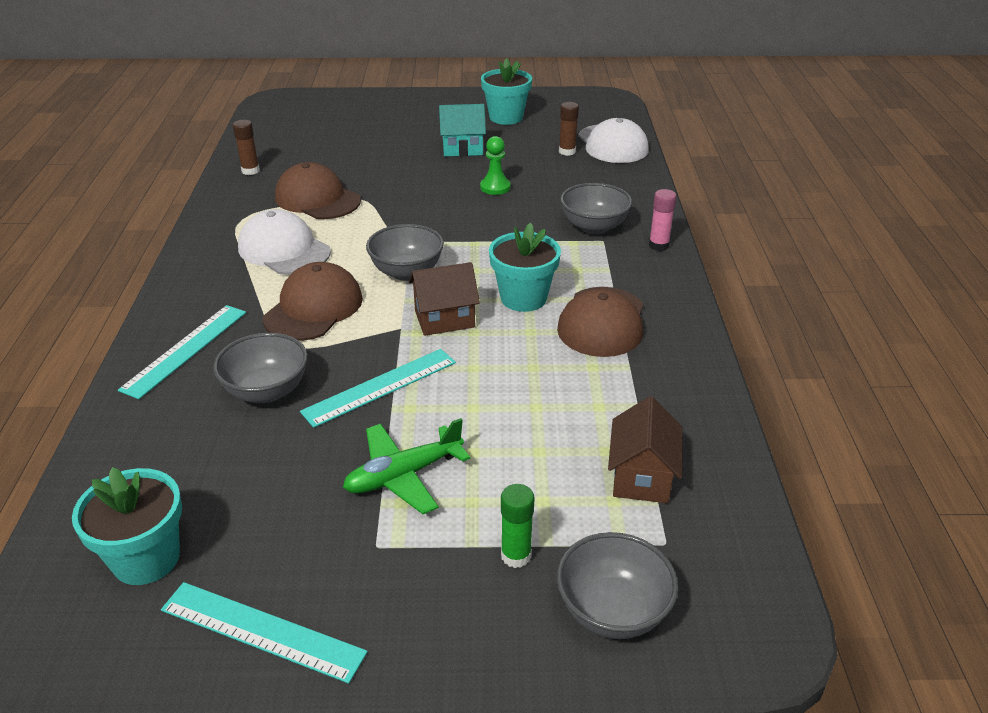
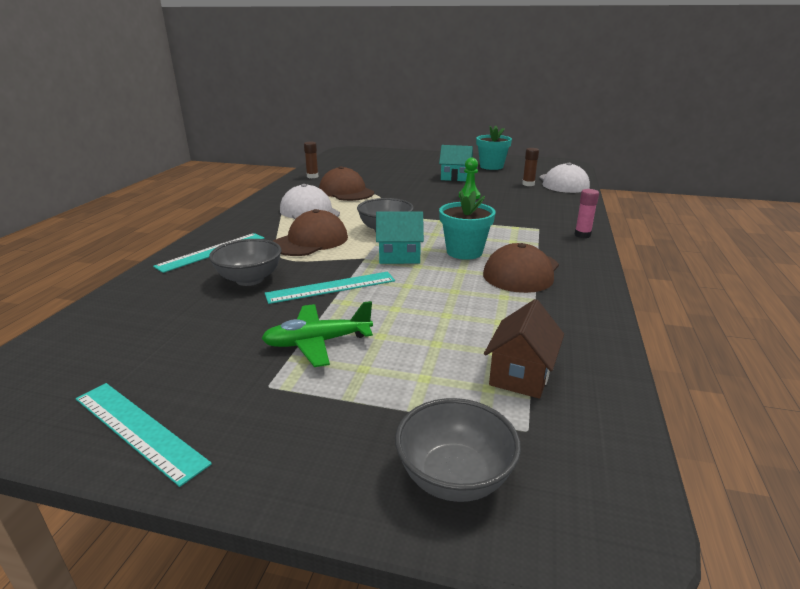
camera: 15 degrees right, 10 degrees down
(146, 558) = (93, 363): turquoise flower pot -> none
(444, 319) = (399, 256): brown house -> turquoise house
(516, 555) = (382, 414): green glue stick -> none
(594, 227) = (534, 221): grey bowl -> none

